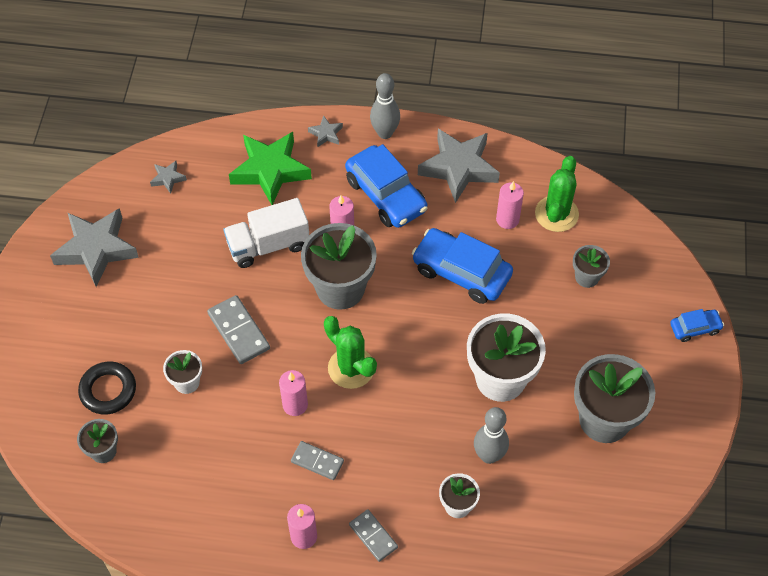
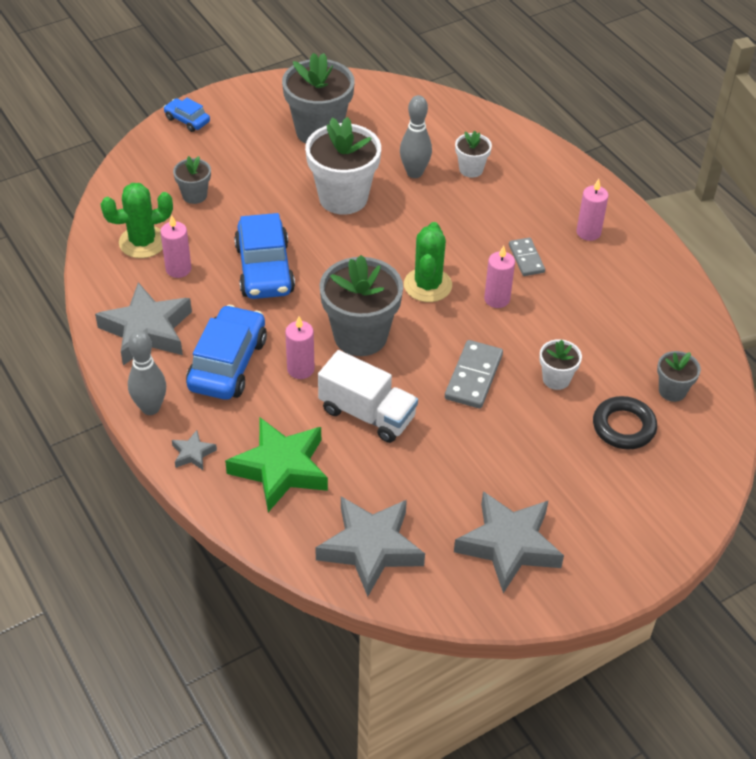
camera: 130 degrees left, 10 degrees down
(168, 178) = (371, 548): grey star -> grey star, size x2.26
(373, 536) = (544, 198): grey domino -> none

